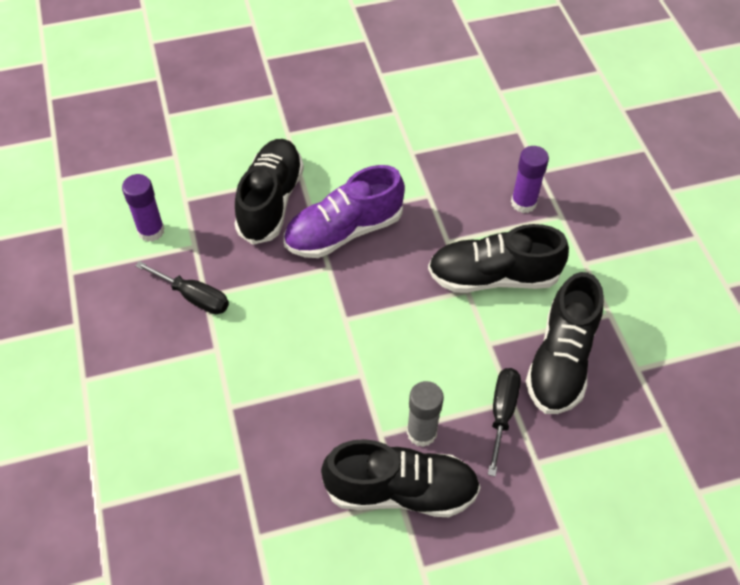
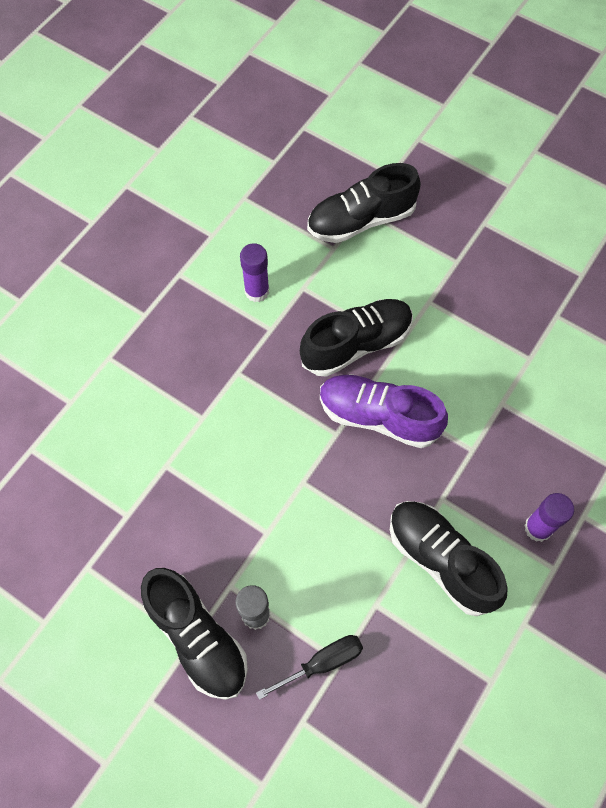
camera: 50 degrees right, 10 degrees up
(194, 297) = (229, 366): black screwdriver -> none
(560, 360) = (410, 673): black shoe -> black shoe (361, 220)

